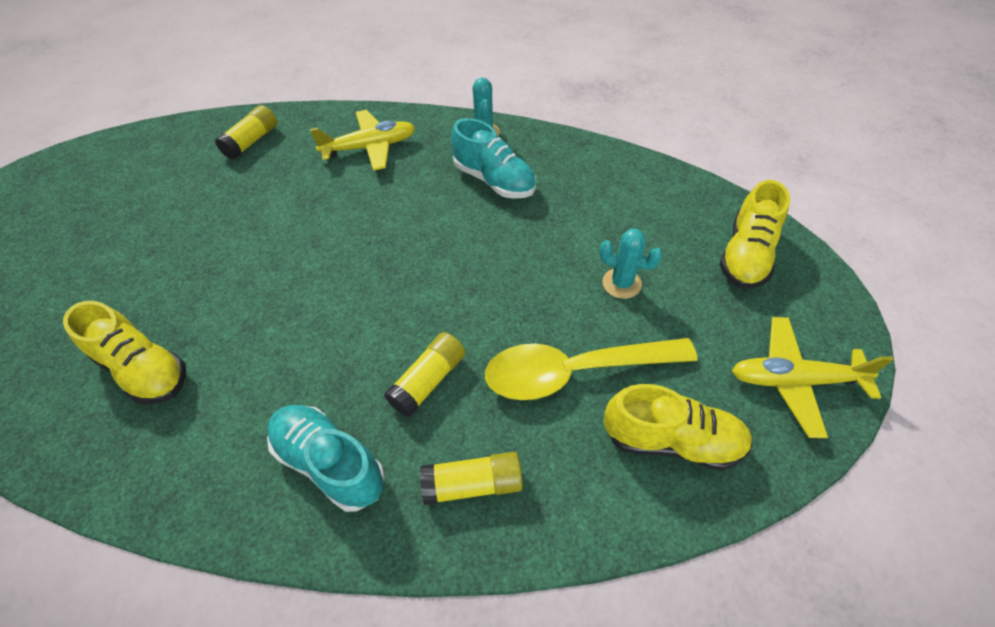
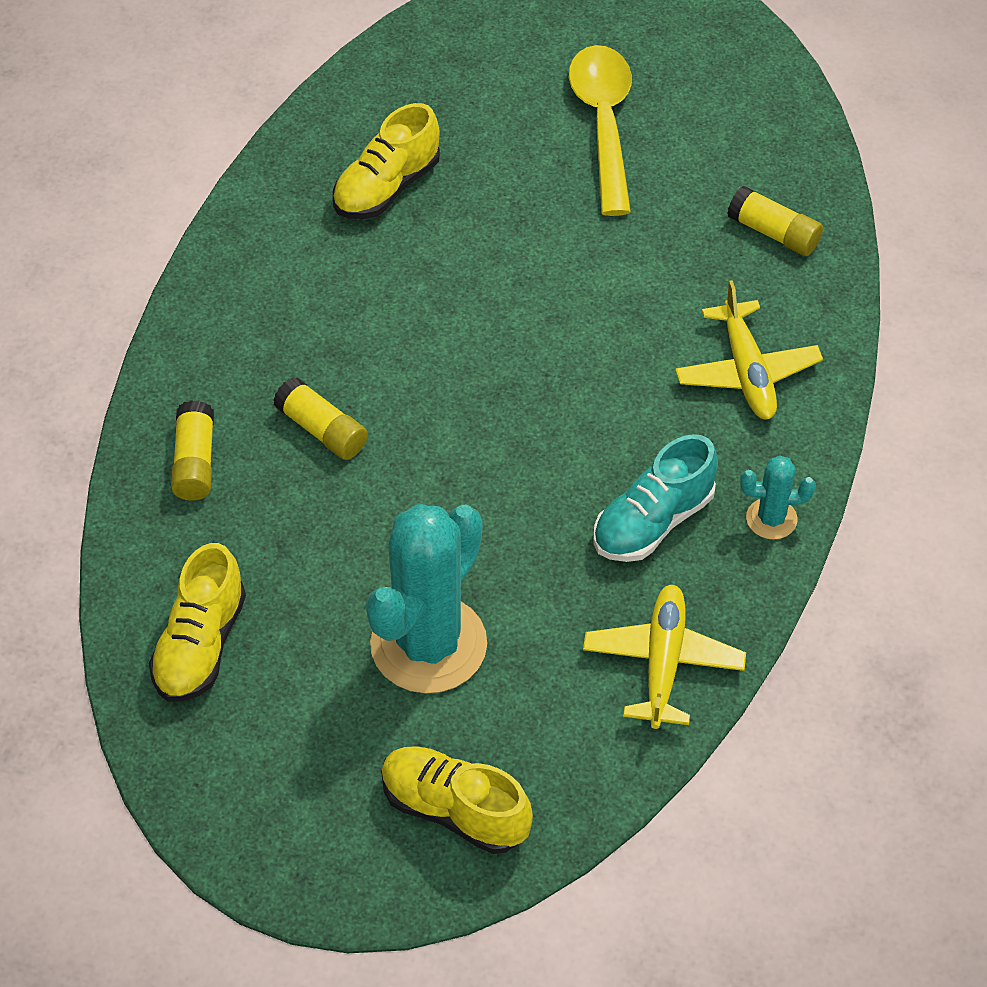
camera: 95 degrees right, 0 degrees up
(330, 463) = (244, 348): turquoise shoe -> none
(575, 372) = (305, 569): yellow spoon -> yellow spoon (603, 124)
(621, 283) = (428, 644): turquoise cactus -> turquoise cactus, size x2.19
(794, 380) = (246, 795): yellow plane -> yellow plane (662, 662)

